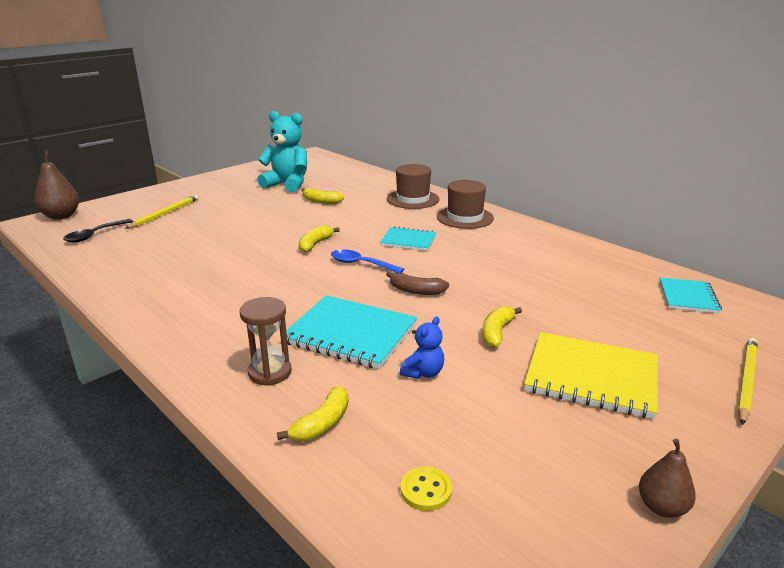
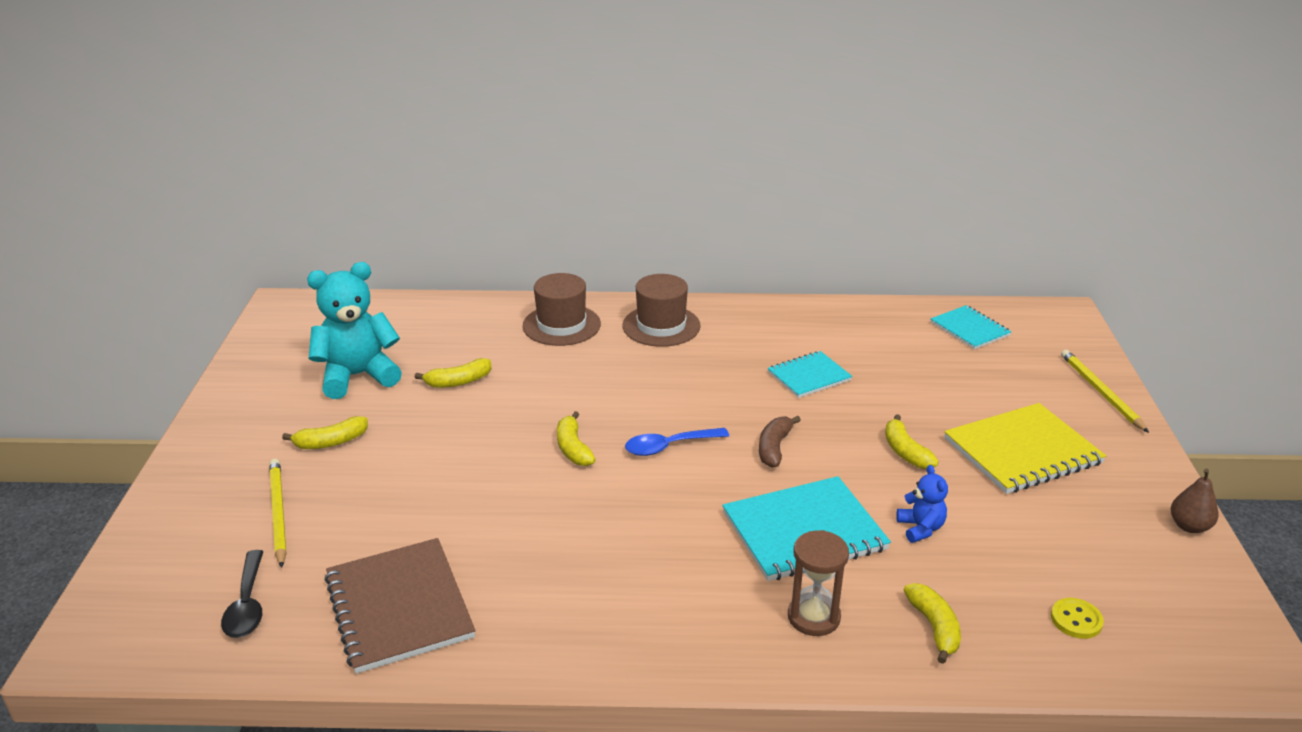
camera: 45 degrees left, 5 degrees up
(61, 216) = (106, 611): brown pear -> none
(130, 262) = (399, 607): none -> brown notebook
(230, 200) = (331, 442): none -> yellow banana
(408, 240) = (660, 388): turquoise notebook -> turquoise notebook (809, 376)
(416, 291) = (774, 448): brown banana -> brown banana turned 135 degrees clockwise

